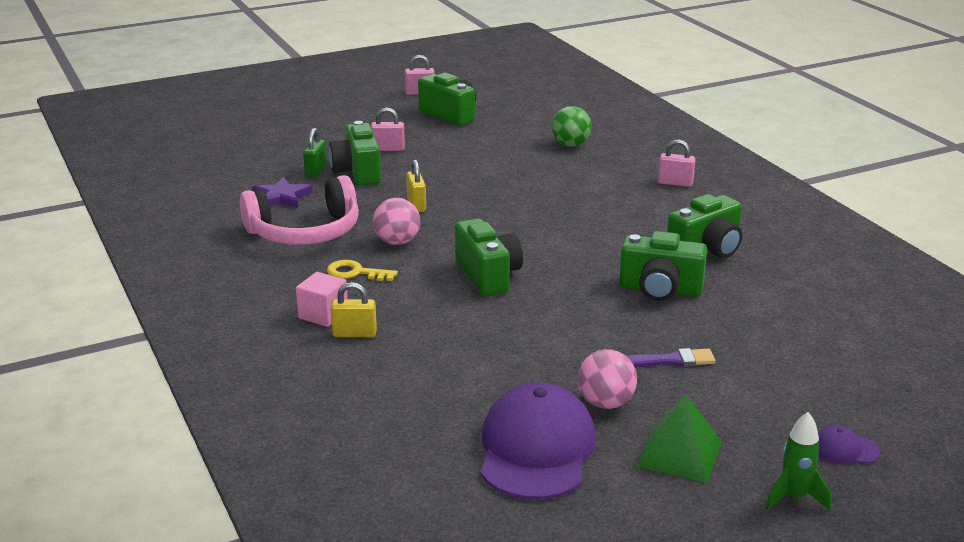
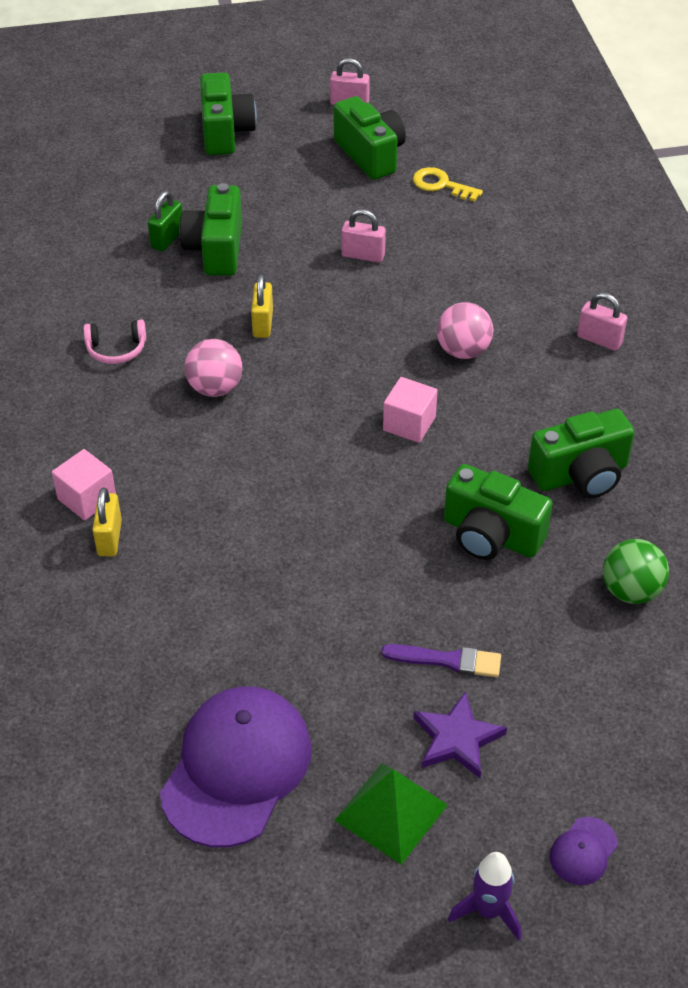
camera: 15 degrees right, 20 degrees up
(281, 197) = (111, 280): purple star -> purple star (457, 738)
(305, 232) = (116, 349): pink headphones -> pink headphones, size x0.45
(354, 334) = (109, 538): yellow padlock -> yellow padlock turned 75 degrees clockwise
(355, 273) = (148, 434): yellow key -> yellow key (441, 185)
(388, 149) = (268, 210): pink padlock -> pink padlock (363, 255)
(488, 276) = (297, 470): green camera -> green camera (225, 132)
(561, 241) = (409, 424): none -> pink cube
(570, 144) = (498, 240): green ball -> green ball (631, 591)
(605, 403) = (343, 713): pink ball -> pink ball (463, 351)
(794, 497) = (488, 911): green rocket -> purple rocket
(844, 449) = (583, 851): purple cap -> purple cap turned 75 degrees counterclockwise

